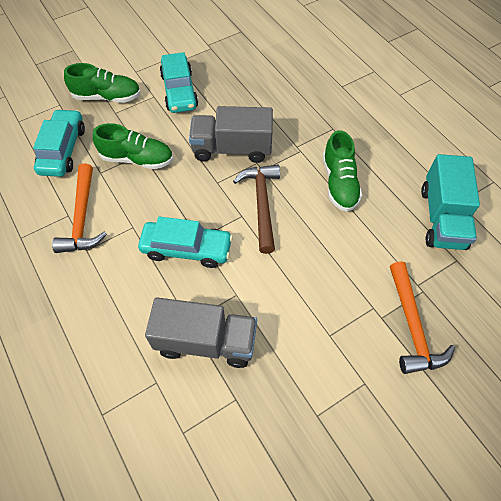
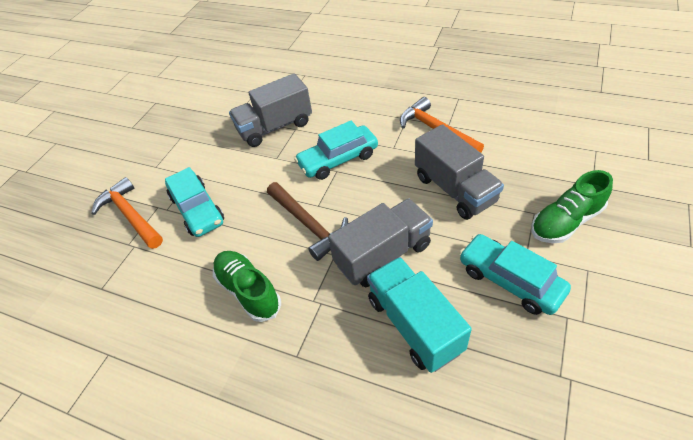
camera: 150 degrees right, 10 degrees down
(63, 150) = (522, 156): turquoise car -> turquoise car (197, 209)
(137, 159) = (454, 189): green shoe -> grey truck
(442, 218) = (124, 322): turquoise truck -> turquoise truck (414, 324)

